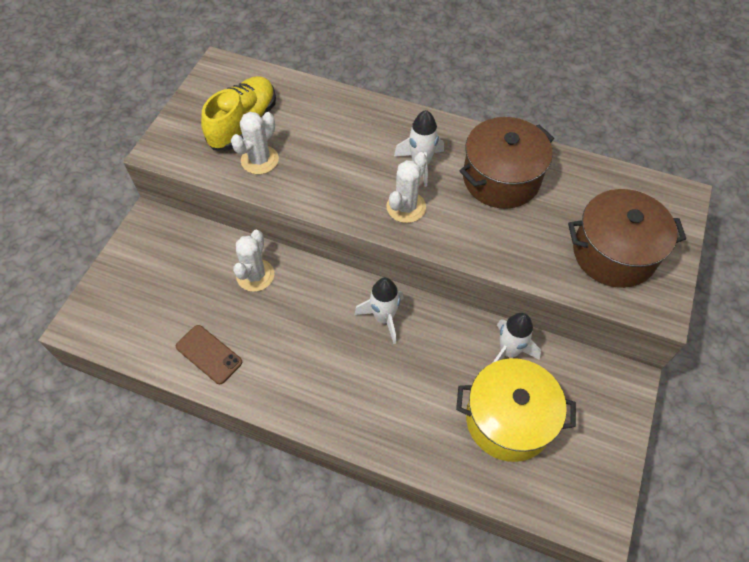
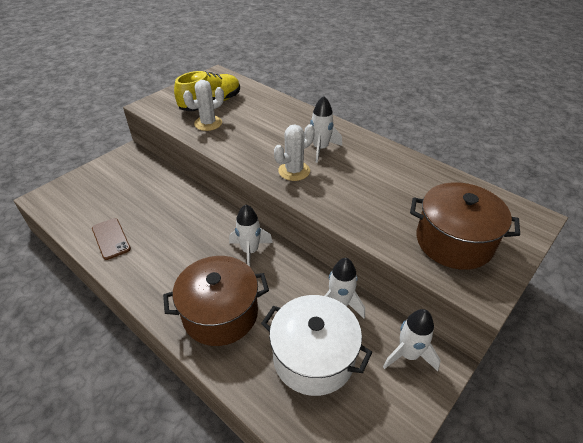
camera: 20 degrees right, 15 degrees down
(255, 275) = (175, 200): white cactus -> none
(501, 179) = (378, 171): brown pot -> brown pot (220, 314)
(508, 419) = (313, 357): yellow pot -> white pot
(596, 384) = (408, 354): none -> white rocket

